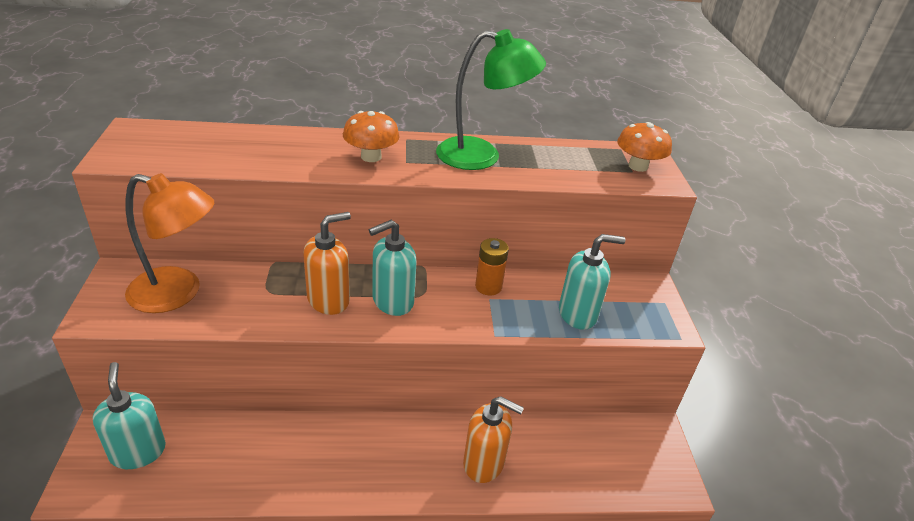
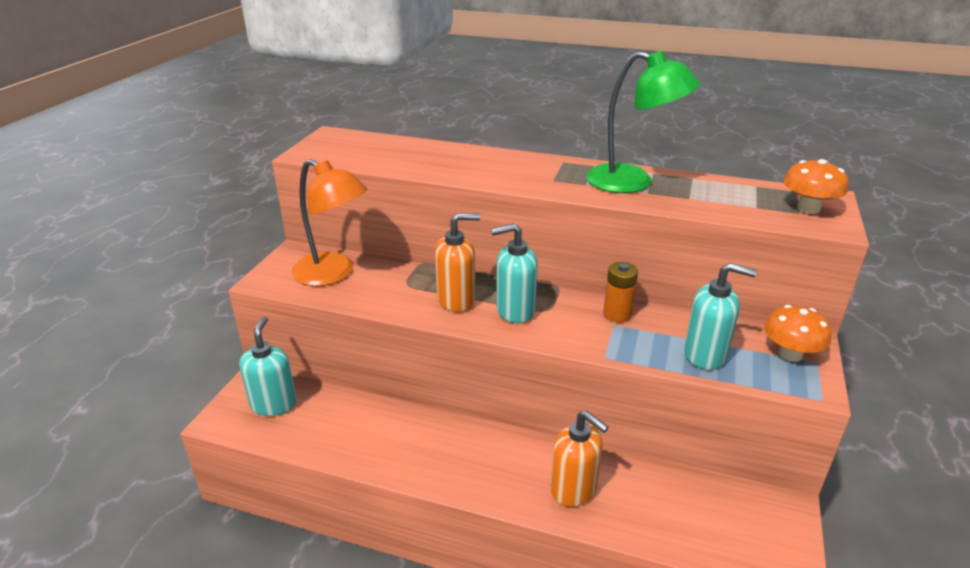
camera: 25 degrees right, 5 degrees down
(371, 157) = (521, 172): orange mushroom -> orange mushroom (790, 354)

